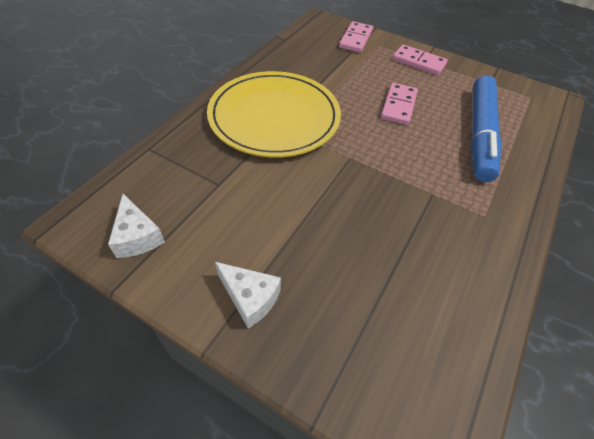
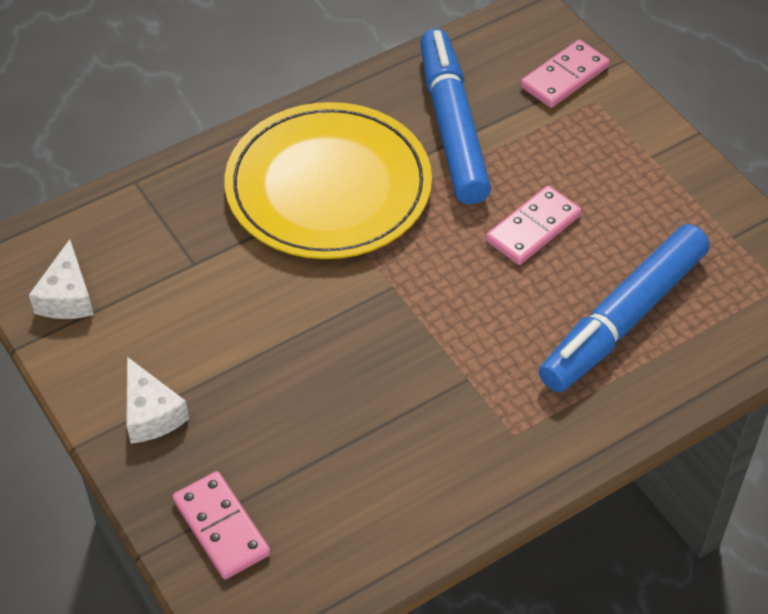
camera: 30 degrees right, 0 degrees up
(319, 72) = (452, 126): none -> blue marker
(419, 62) = (639, 157): pink domino -> pink domino (221, 527)

